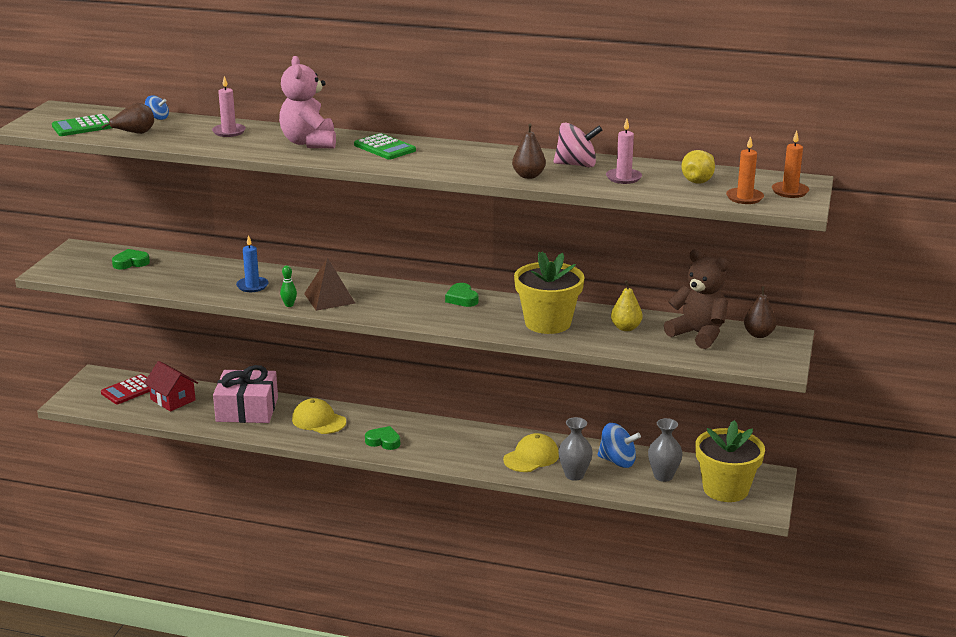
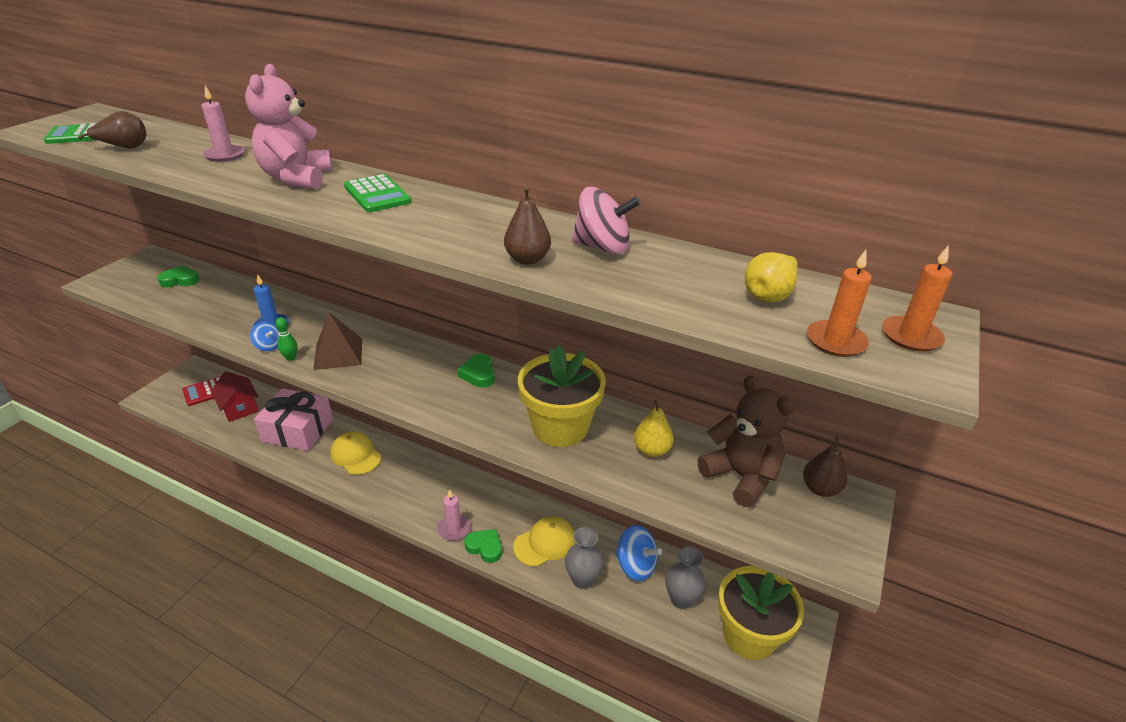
camera: 10 degrees right, 10 degrees up
(157, 118) = (173, 131): blue spinning top -> blue spinning top (268, 346)
(383, 441) = (404, 494): green heart -> green heart (485, 547)
(623, 178) = (659, 278): pink candle -> pink candle (454, 529)

